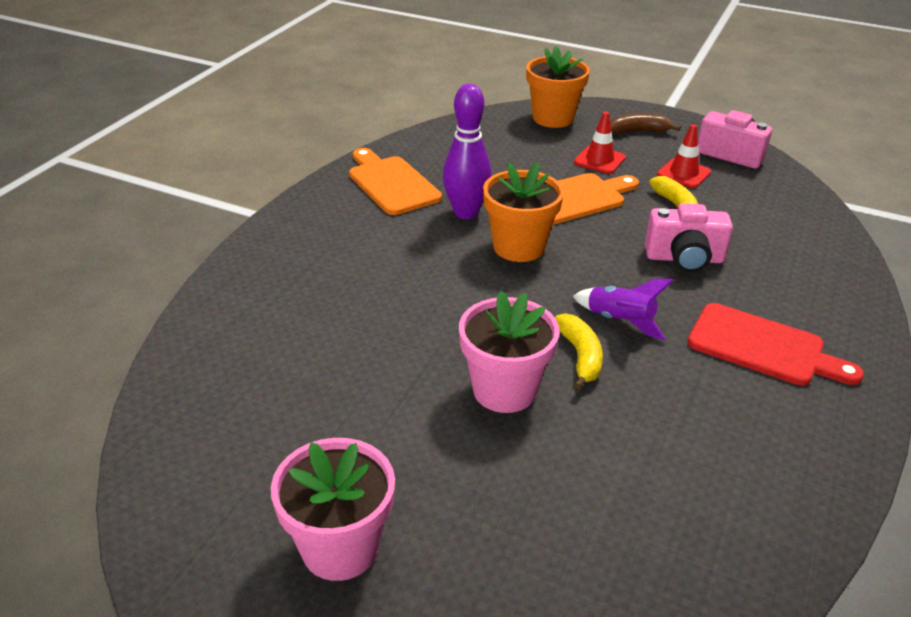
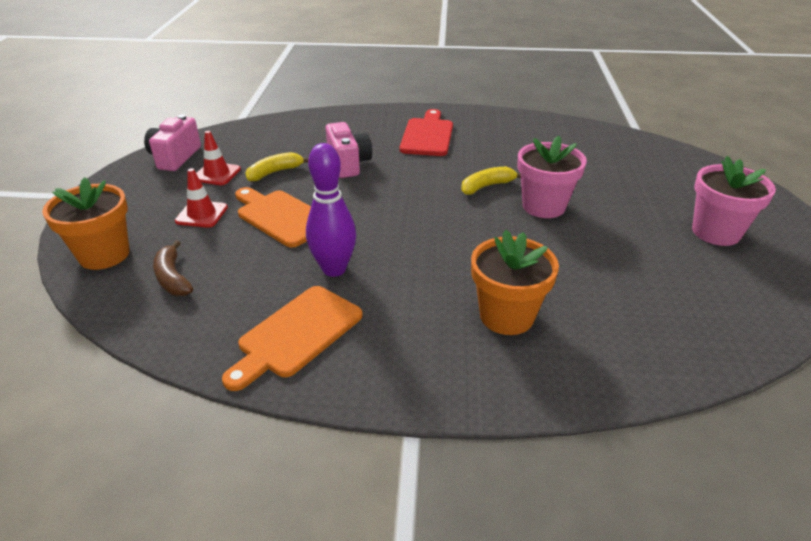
camera: 110 degrees left, 0 degrees up
(519, 247) = (375, 230): orange flower pot -> orange flower pot (506, 316)
(619, 321) = (439, 178): purple rocket -> none
(638, 131) = (133, 202): brown banana -> brown banana (173, 278)

